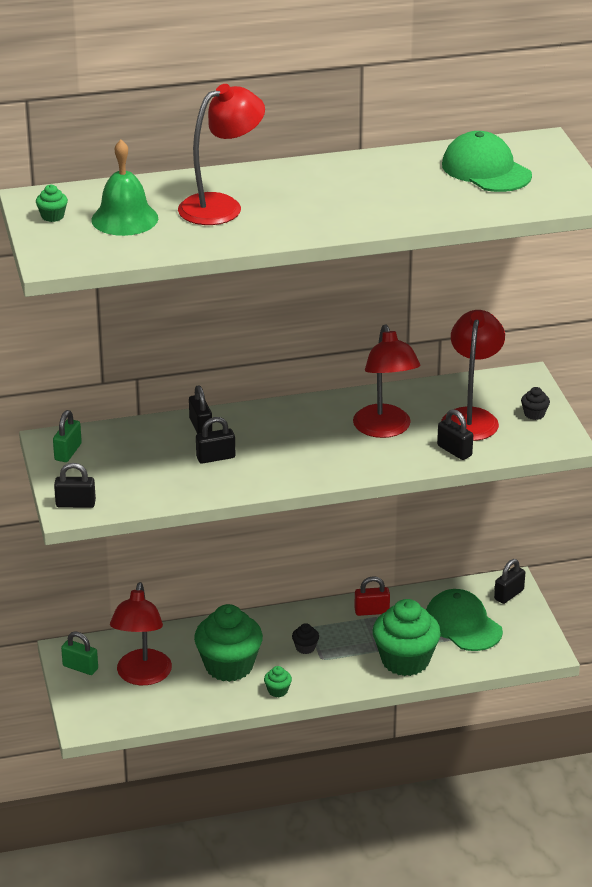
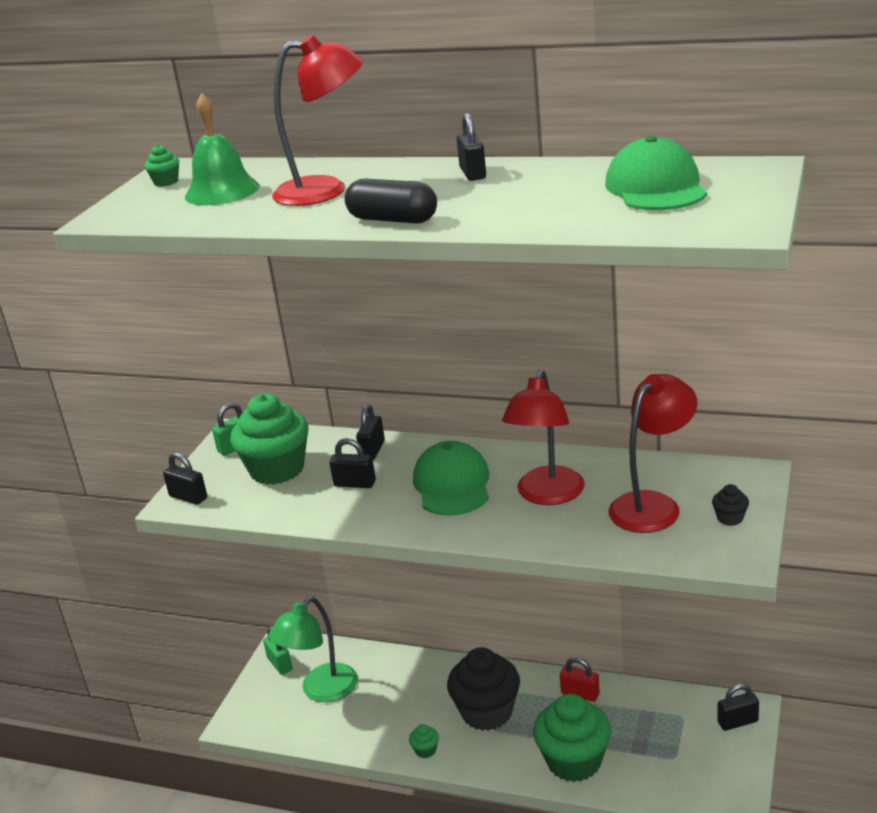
camera: 35 degrees right, 5 degrees down
(142, 676) = (321, 691): red lamp -> green lamp
(229, 666) = (403, 707): green cupcake -> green cupcake (277, 469)
(305, 648) = (487, 712): black cupcake -> black cupcake, size x2.47
(318, 226) = (393, 220): none -> black capsule
(454, 451) = (600, 538): black padlock -> black padlock (473, 173)
(462, 624) = (663, 740): green cap -> green cap (452, 485)

